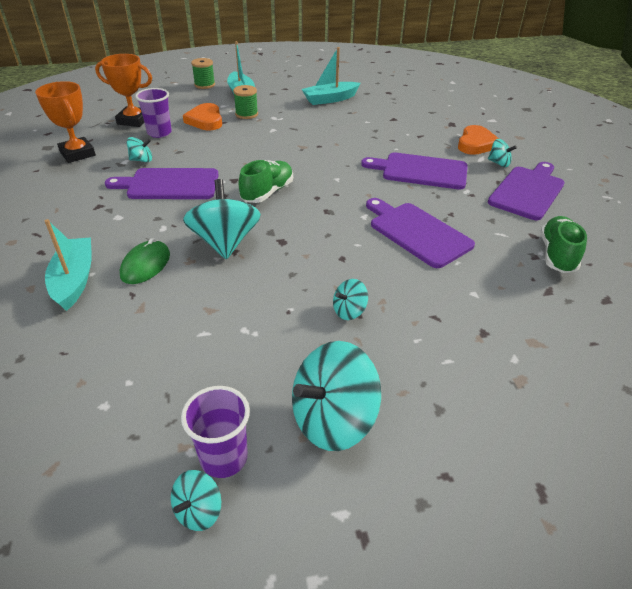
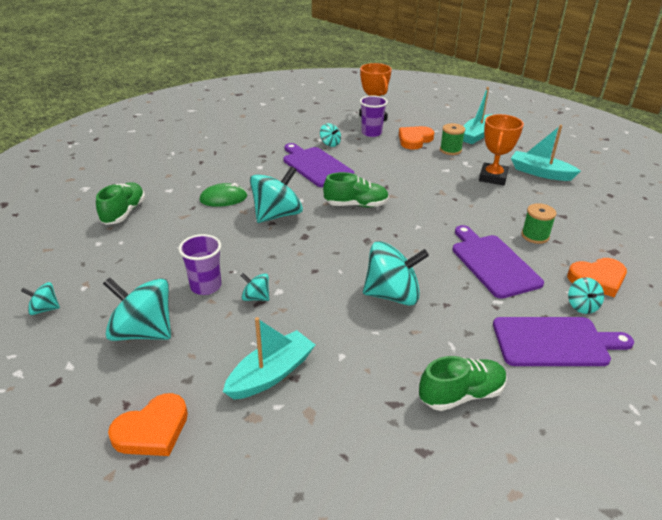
camera: 55 degrees right, 5 degrees down
(64, 357) = (124, 213): none -> green shoe
(74, 280) = (187, 184): turquoise boat -> turquoise boat (271, 374)
(77, 154) = (307, 122): orange trophy -> orange trophy (493, 177)
(204, 85) = (464, 116): green spool -> green spool (535, 236)
(224, 458) = (86, 301): purple cup -> purple cup (206, 286)
(417, 232) = (392, 295): purple cutting board -> turquoise spinning top
(499, 465) = (152, 430): none -> orange heart

